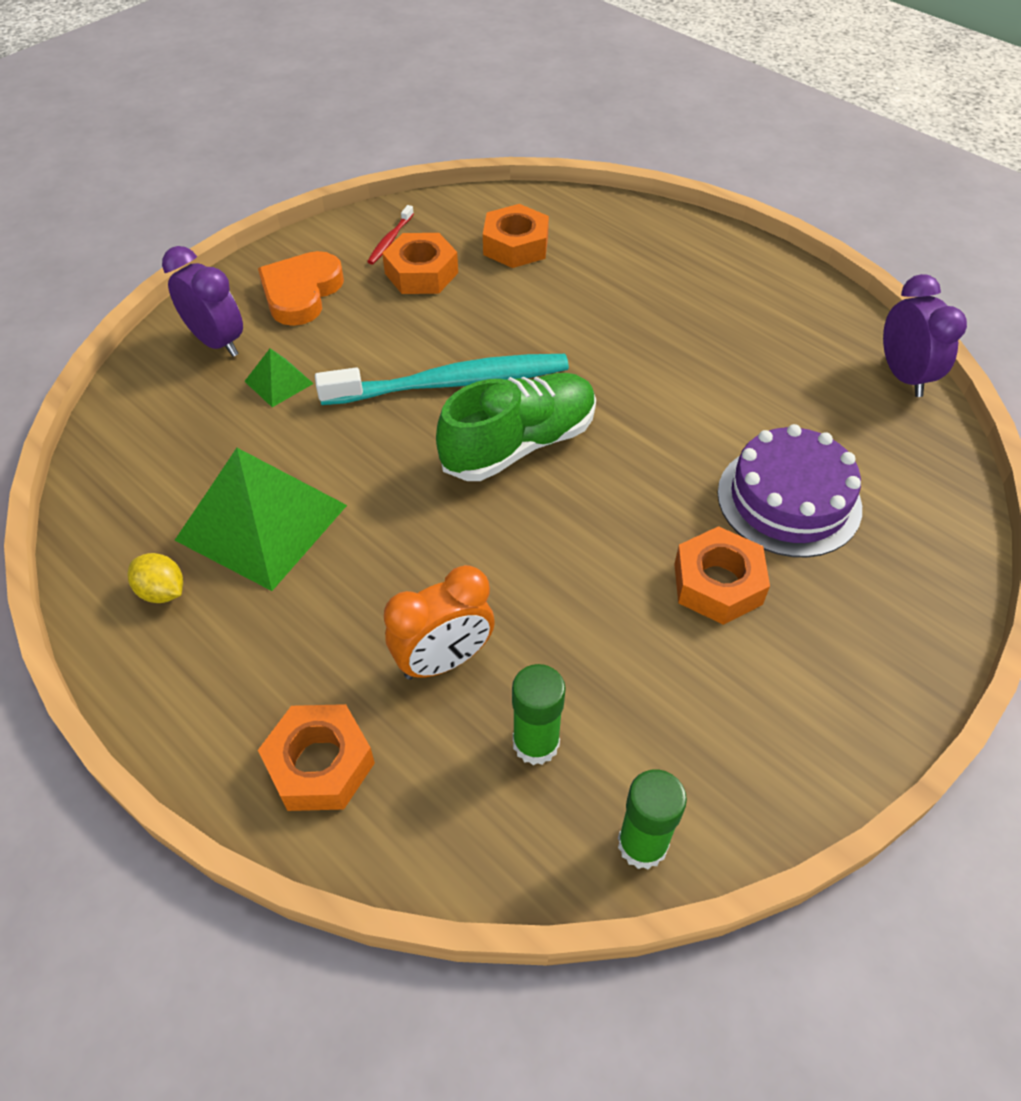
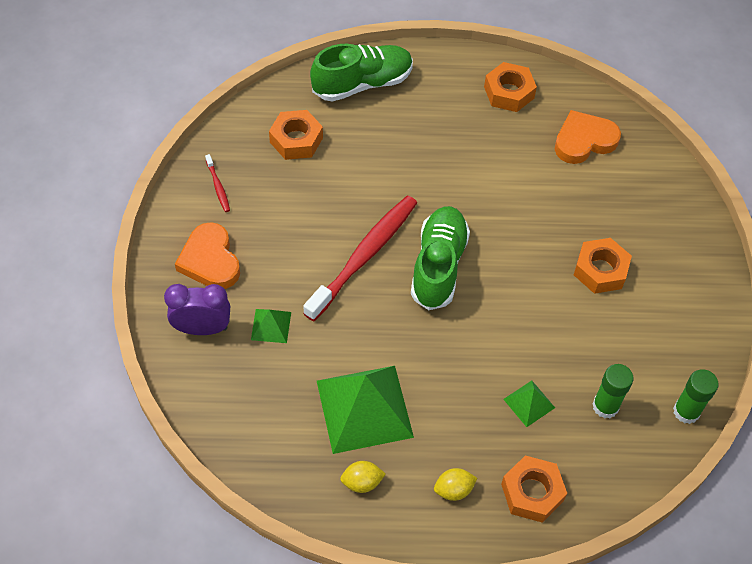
camera: 45 degrees left, 5 degrees up
(239, 682) = (453, 490): none -> yellow lemon
(421, 273) = (264, 197): orange nut -> orange nut (509, 92)
(443, 660) = (529, 403): orange clock -> green pyramid
(451, 383) = (364, 256): turquoise toothbrush -> red toothbrush
(647, 237) = (362, 84): none -> green shoe
(789, 500) = (587, 202): purple cake -> none
(861, 434) = (584, 141): none -> orange heart
(903, 376) = (571, 91): purple clock -> none

